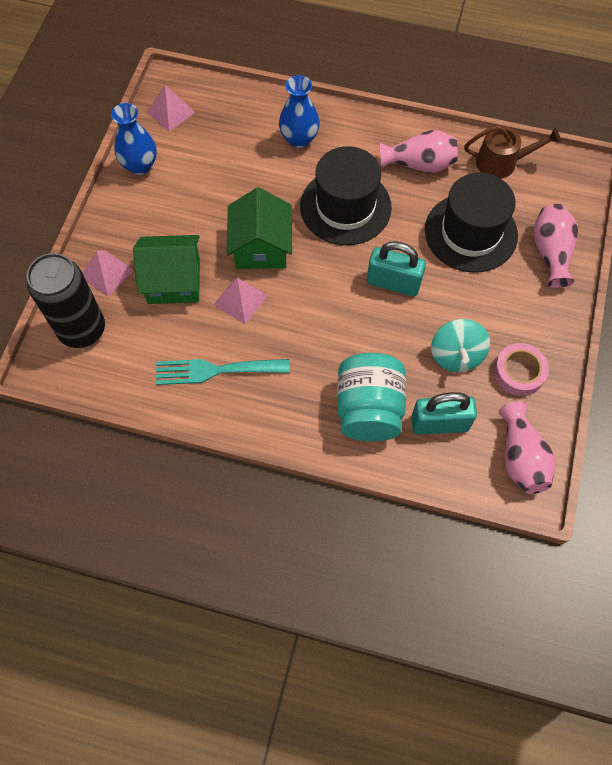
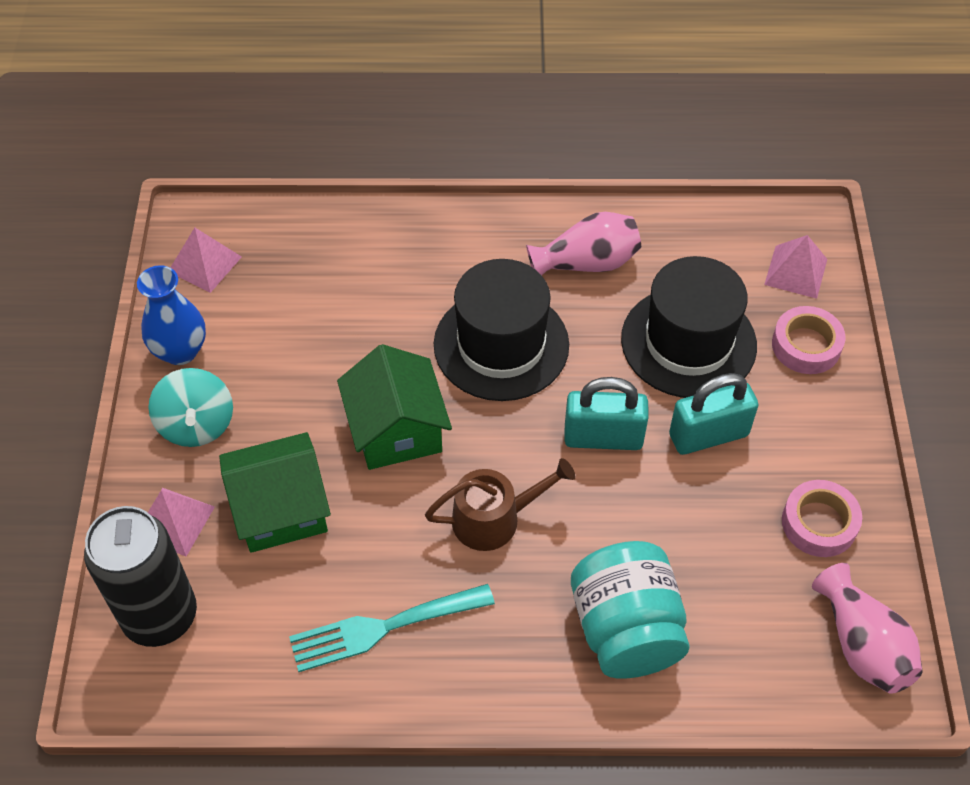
camera: 15 degrees left, 10 degrees down
(240, 300) = (389, 514): pink pyramid -> pink pyramid (796, 271)
(299, 139) = (405, 263): blue vase -> none
(439, 423) = (733, 625): turquoise padlock -> turquoise padlock (708, 435)
(456, 355) = (724, 520): turquoise spinning top -> turquoise spinning top (197, 424)
(501, 162) = (699, 236): brown watering can -> brown watering can (494, 518)
(550, 253) = (806, 345): pink vase -> pink tape

